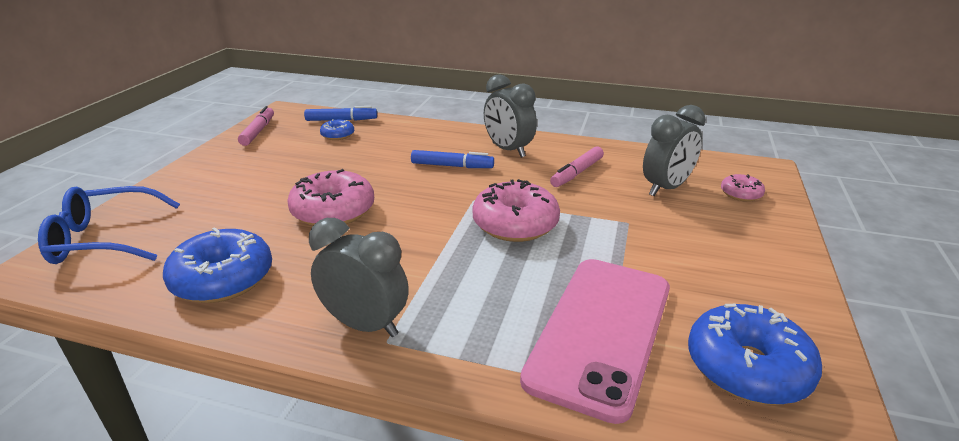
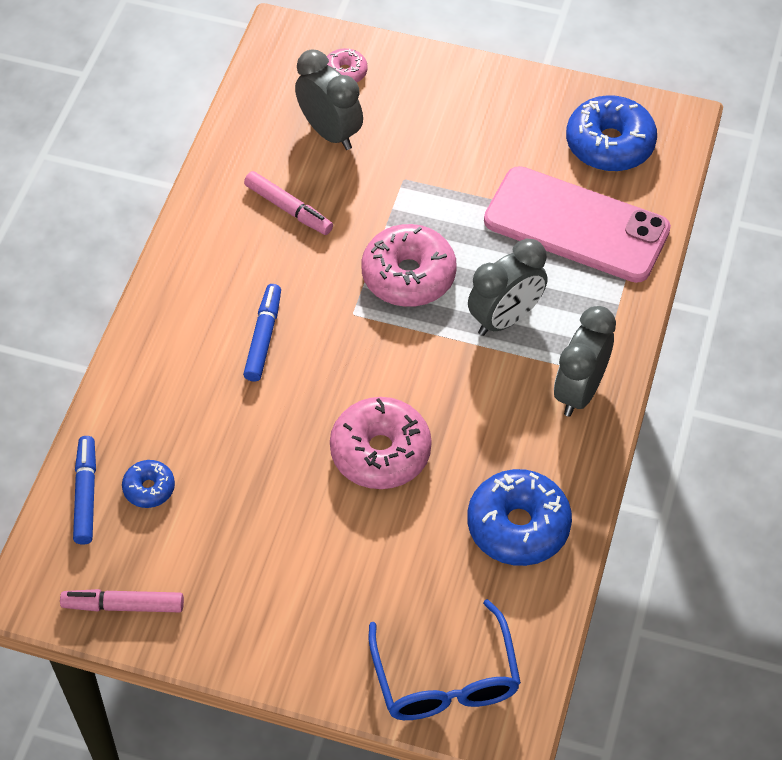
camera: 90 degrees left, 25 degrees up
(508, 150) = (218, 275): grey clock -> grey clock (505, 319)

